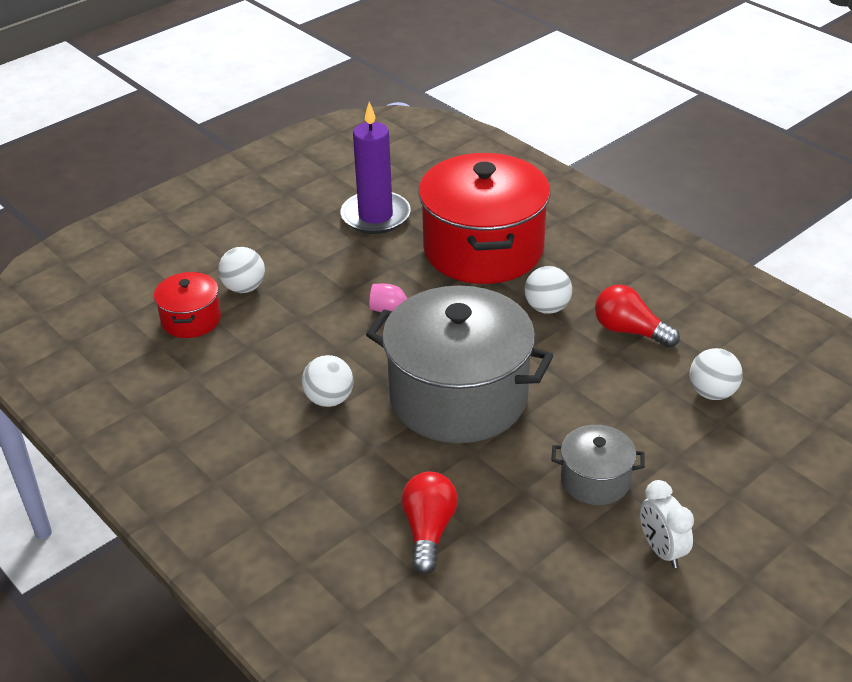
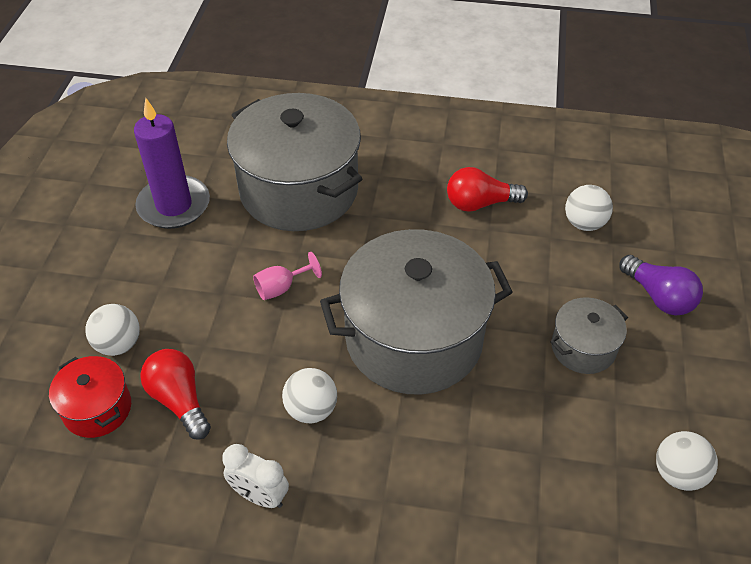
camera: 40 degrees left, 10 degrees up
(428, 531) = (514, 479): red light bulb -> red light bulb (179, 400)
(483, 249) = (299, 190): red pot -> grey pot
(547, 308) = (401, 217): white ball -> white ball (678, 474)
(661, 550) = (681, 377): white clock -> white clock (259, 496)
(716, 482) = (658, 296): none -> purple light bulb

